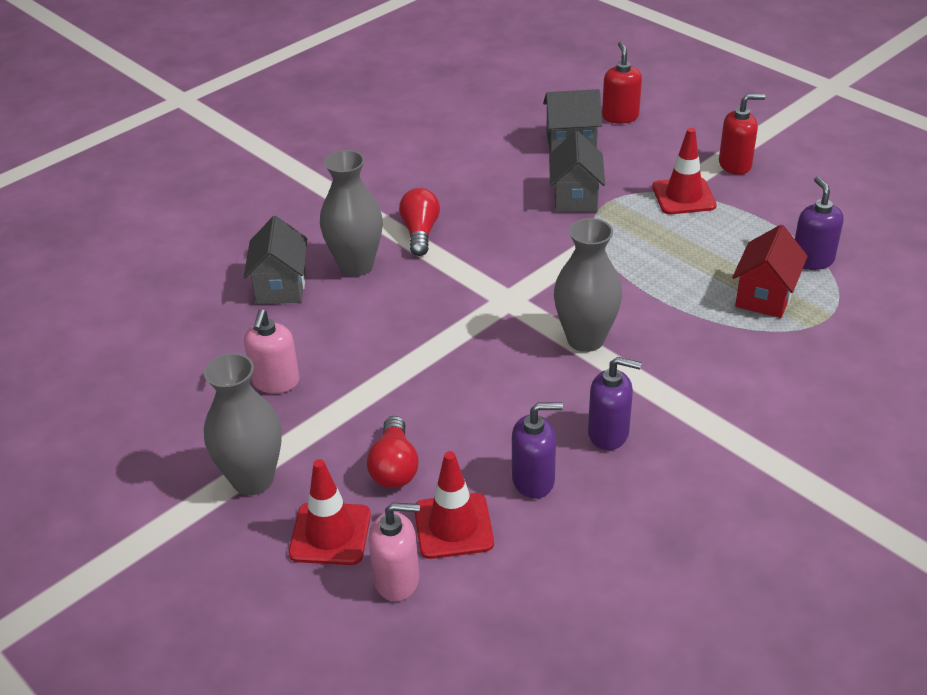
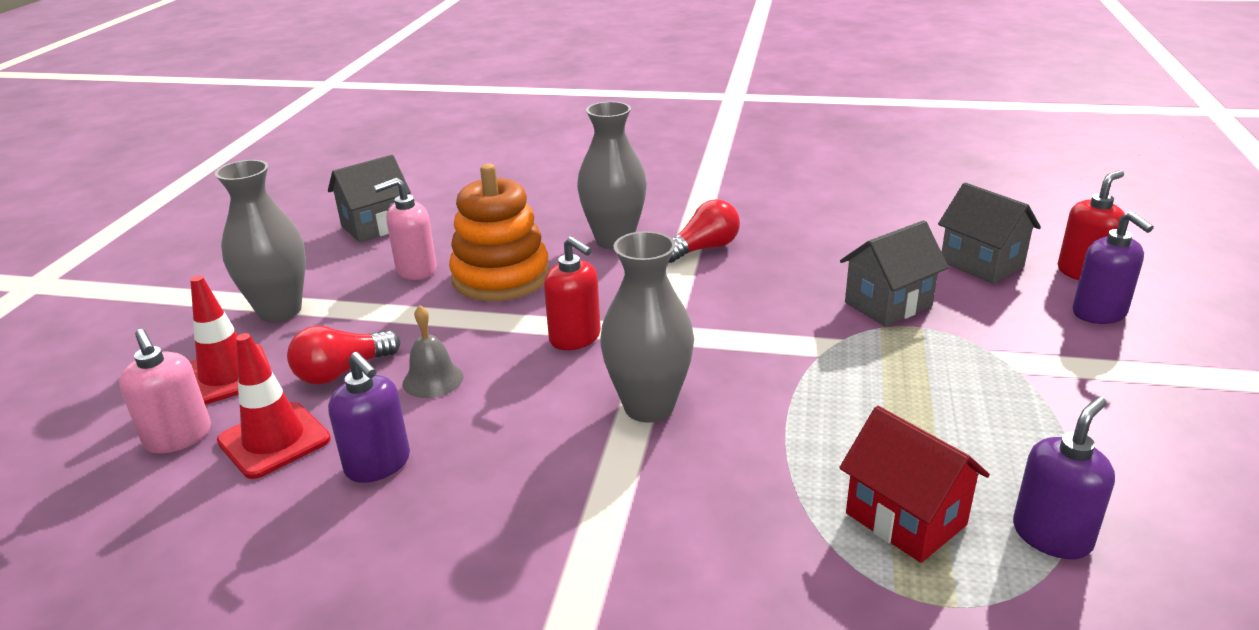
camera: 55 degrees right, 10 degrees down
(281, 286) = (545, 222): grey house -> grey house (376, 226)
(344, 341) = (501, 277): none -> orange stacking toy
(455, 423) = (433, 379): none -> grey bell
(609, 433) = (498, 488): purple soap dispenser -> purple soap dispenser (1099, 313)
(683, 196) = (1010, 372): red traffic cone -> none
(735, 165) = (1145, 386): red soap dispenser -> red soap dispenser (575, 338)
(764, 296) = (905, 519): red house -> red house turned 60 degrees clockwise

